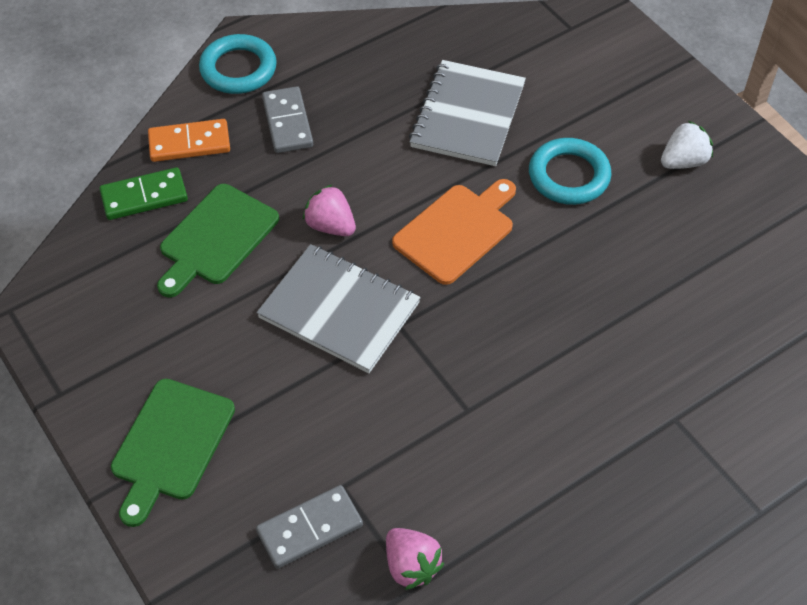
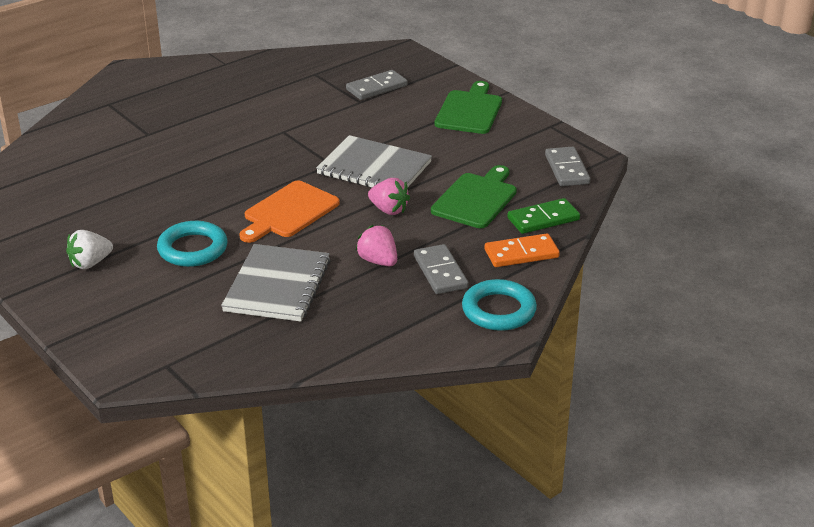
camera: 175 degrees right, 20 degrees down
(77, 289) = (566, 169): none -> grey domino
(411, 566) = (317, 79): pink strawberry -> pink strawberry (378, 261)

